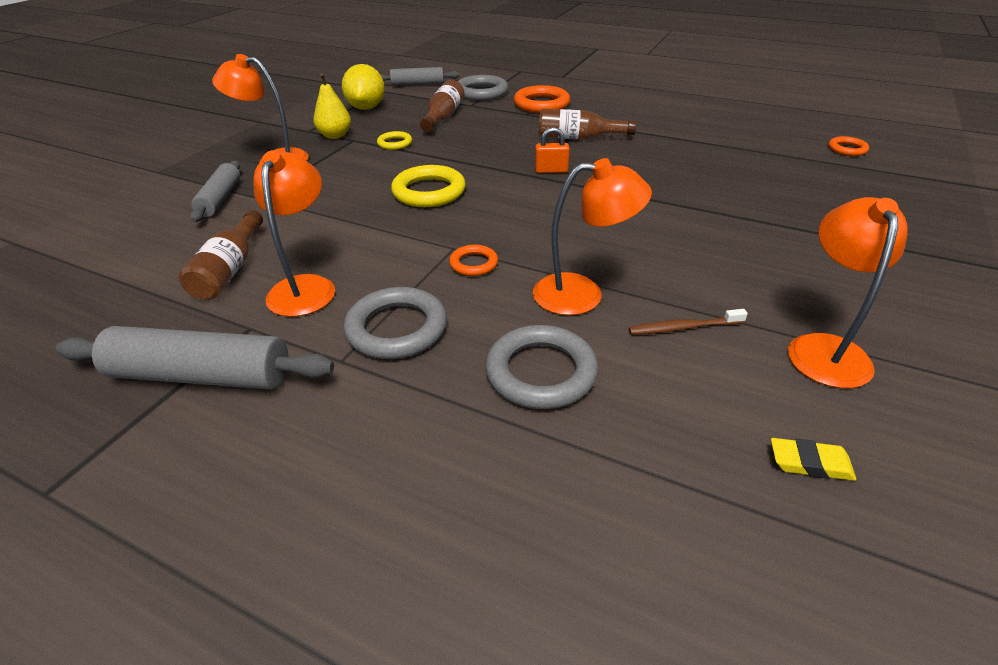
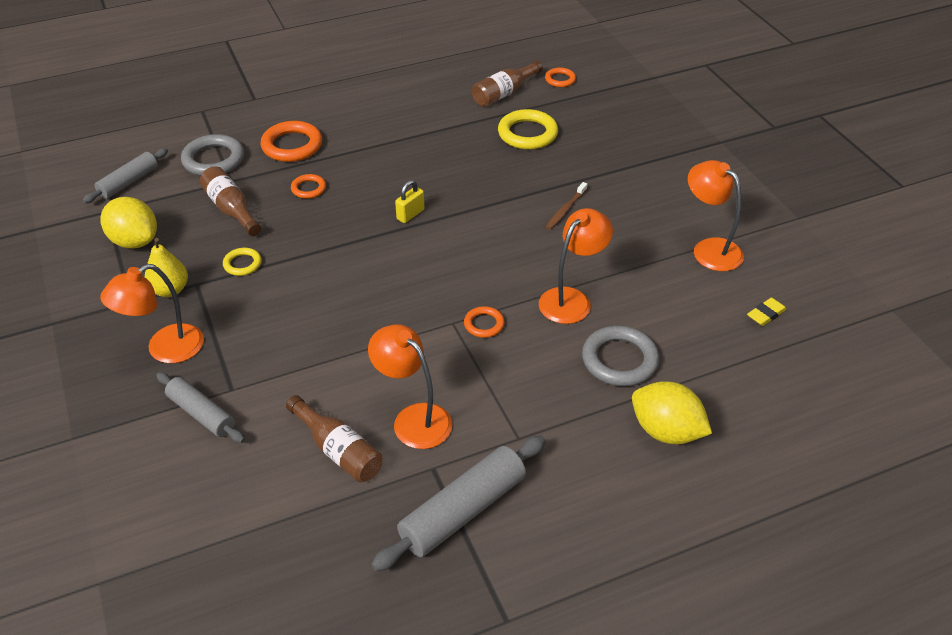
camera: 50 degrees left, 5 degrees up
(396, 329) = (514, 397): grey ring -> none
(429, 192) = (357, 291): yellow ring -> yellow ring (527, 134)
(470, 476) = (666, 431): none -> yellow lemon
(509, 127) = (308, 189): none -> orange ring
(551, 170) = (410, 214): orange padlock -> yellow padlock
(578, 138) = (380, 169): brown bottle -> brown bottle (504, 93)
(683, 327) = (643, 283): brown toothbrush -> brown toothbrush (565, 210)

